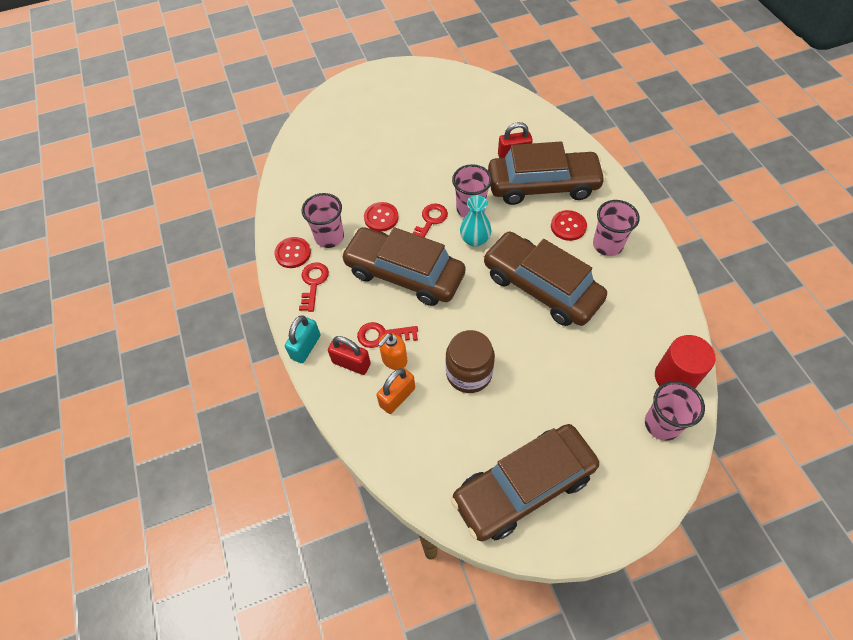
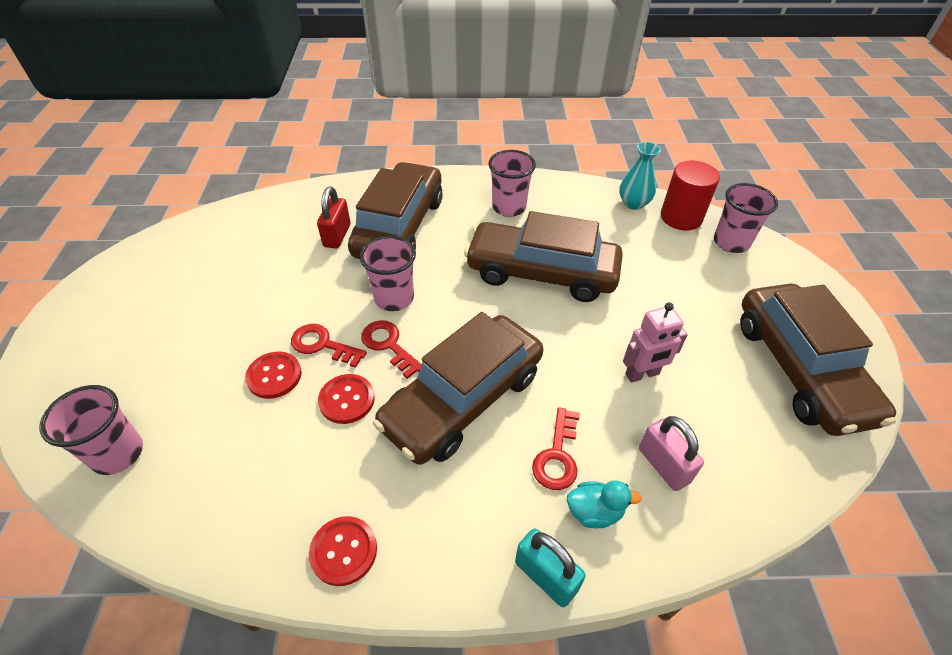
camera: 75 degrees left, 10 degrees down
(313, 283) = (423, 531): red key -> red key (322, 345)
(329, 237) = (342, 482): pink cup -> pink cup (118, 454)
(351, 363) = (594, 512): red padlock -> turquoise duck
(394, 360) = (602, 452): orange soap dispenser -> none
(397, 397) = (663, 465): orange padlock -> pink padlock
(469, 373) = (642, 374): brown jar -> pink robot
(475, 239) = (444, 308): turquoise vase -> turquoise vase (633, 203)
(541, 287) = (541, 273): brown car -> brown car turned 45 degrees clockwise
(568, 226) = (469, 226): red button -> red button (274, 376)

